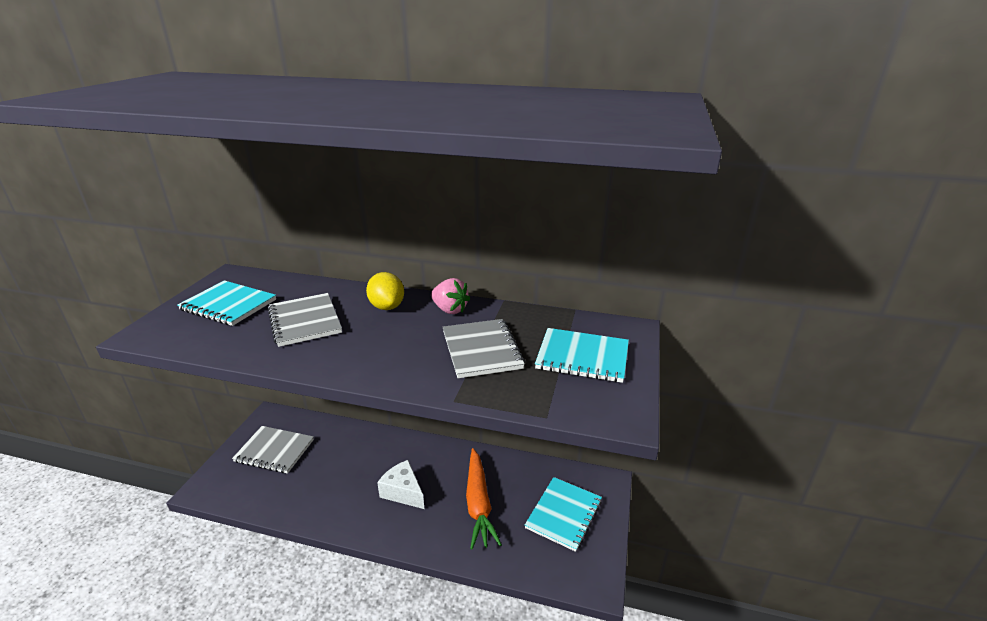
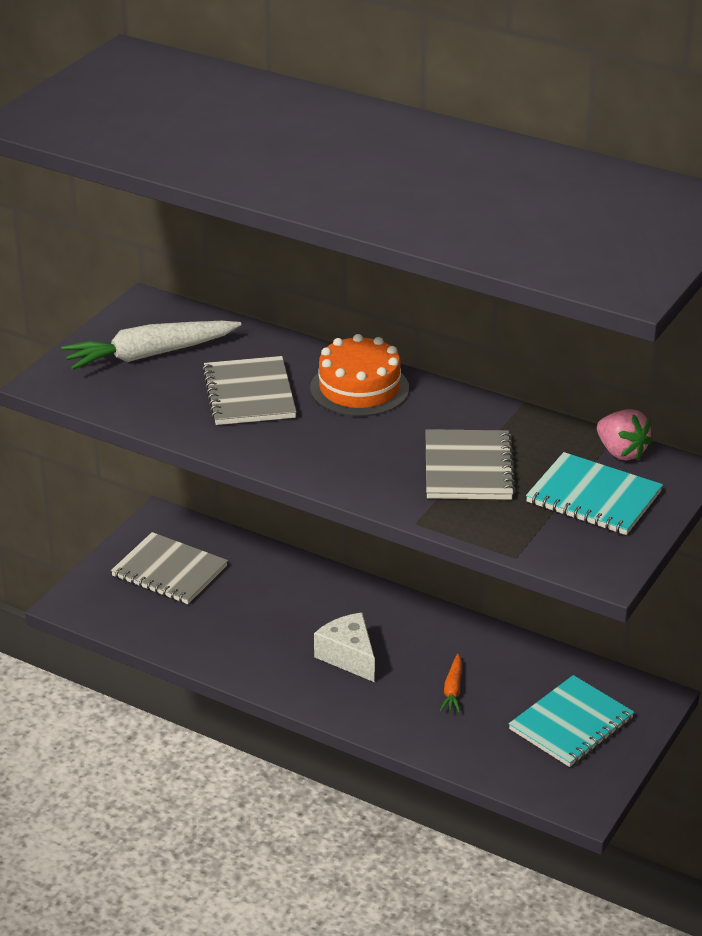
camera: 15 degrees right, 5 degrees up
(228, 305) = (149, 355): turquoise notebook -> white carrot
(387, 306) = (359, 388): yellow lemon -> orange cake
(450, 310) = (444, 406): pink strawberry -> pink strawberry (621, 452)
(478, 504) = (452, 690): orange carrot -> orange carrot, size x0.48

